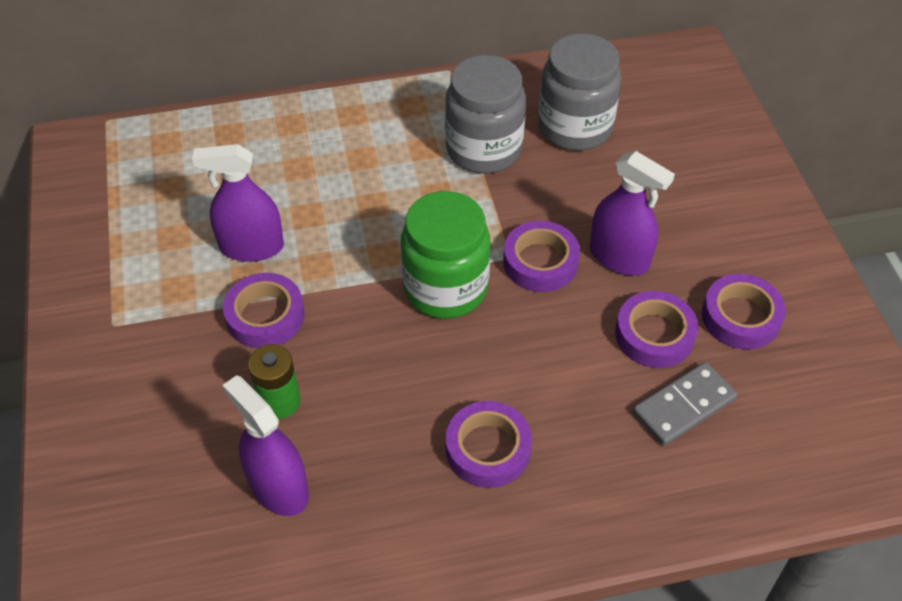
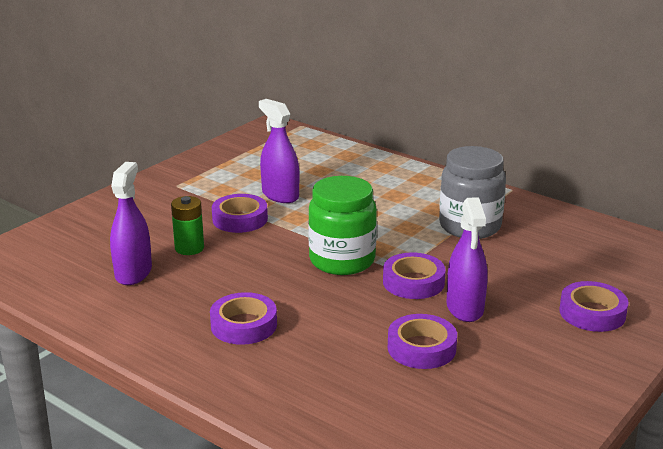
camera: 50 degrees right, 25 degrees down
(575, 127) = (546, 247): grey jar -> none
(684, 406) = (379, 384): grey domino -> none
(740, 317) = (493, 377): purple tape -> purple tape (592, 313)

